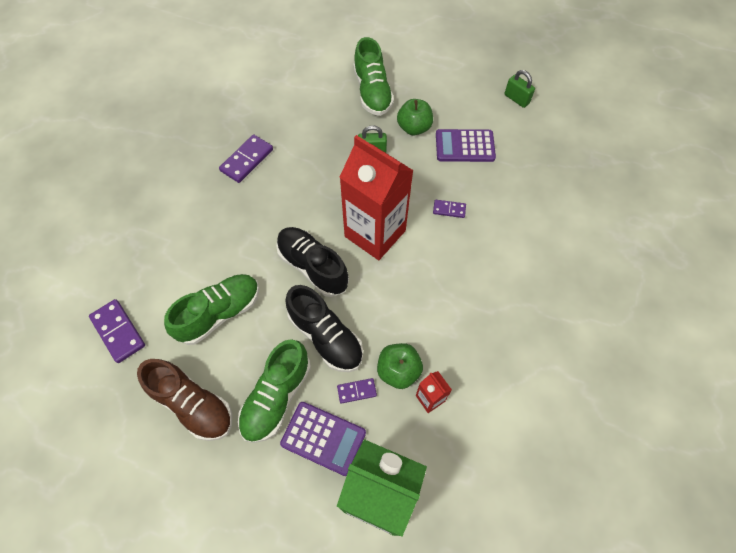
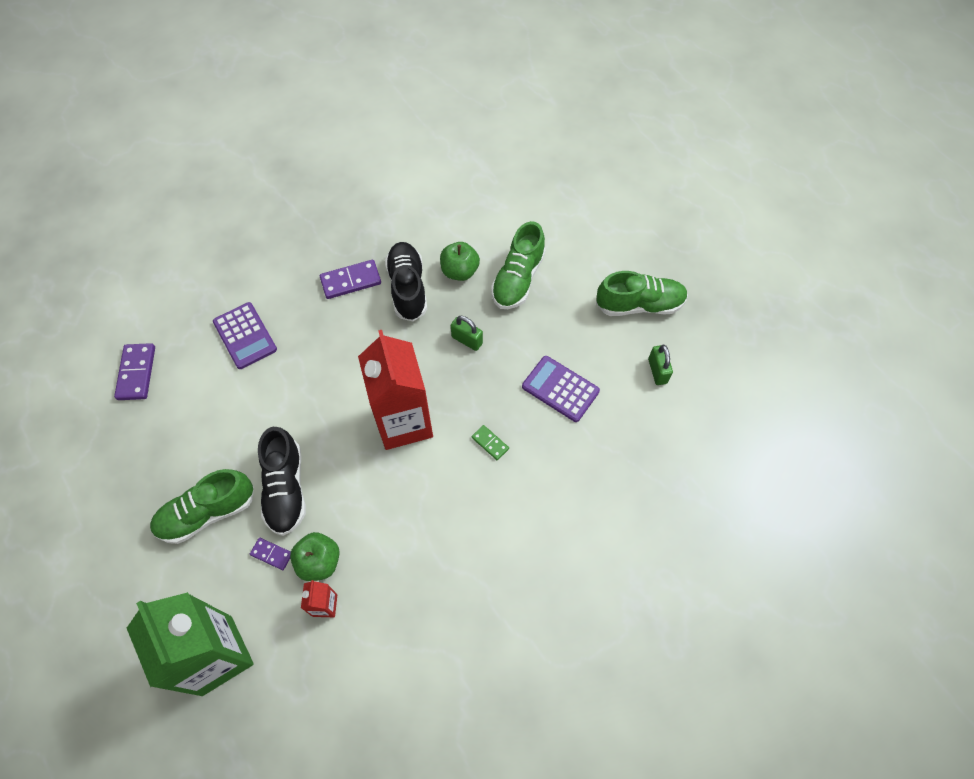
camera: 35 degrees right, 0 degrees up
(193, 404) = (143, 473): brown shoe -> none
(219, 313) = (221, 409): green shoe -> green shoe (639, 305)
(312, 267) = (326, 418): black shoe -> black shoe (407, 288)
(323, 438) = (214, 574): purple calculator -> purple calculator (245, 336)
(414, 128) = (527, 340): green apple -> green apple (459, 271)
(449, 210) = (490, 443): purple domino -> green domino

